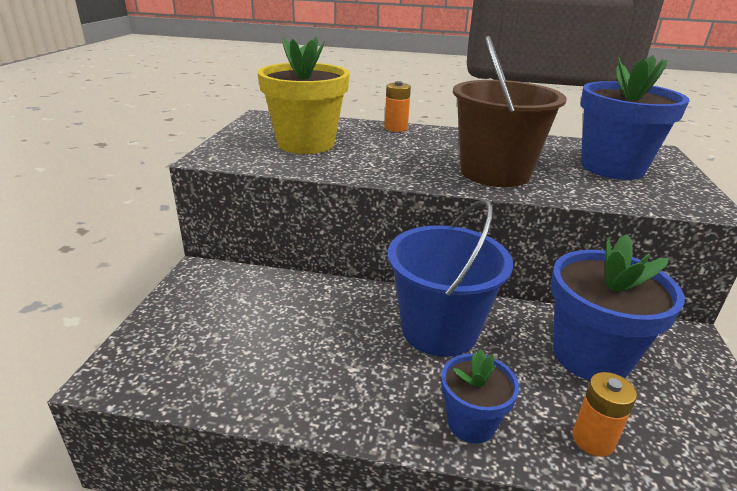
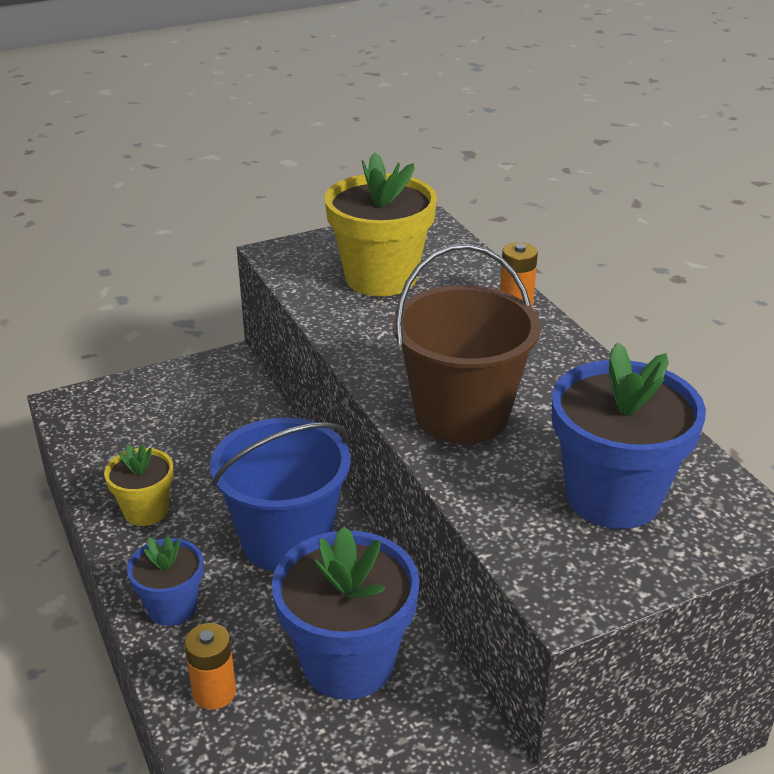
camera: 55 degrees right, 5 degrees up
(329, 388) = (146, 511): none -> yellow flower pot

